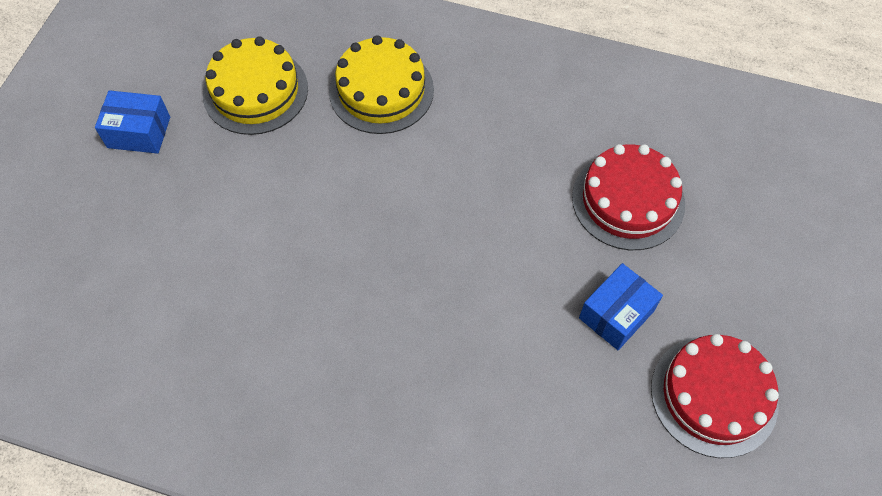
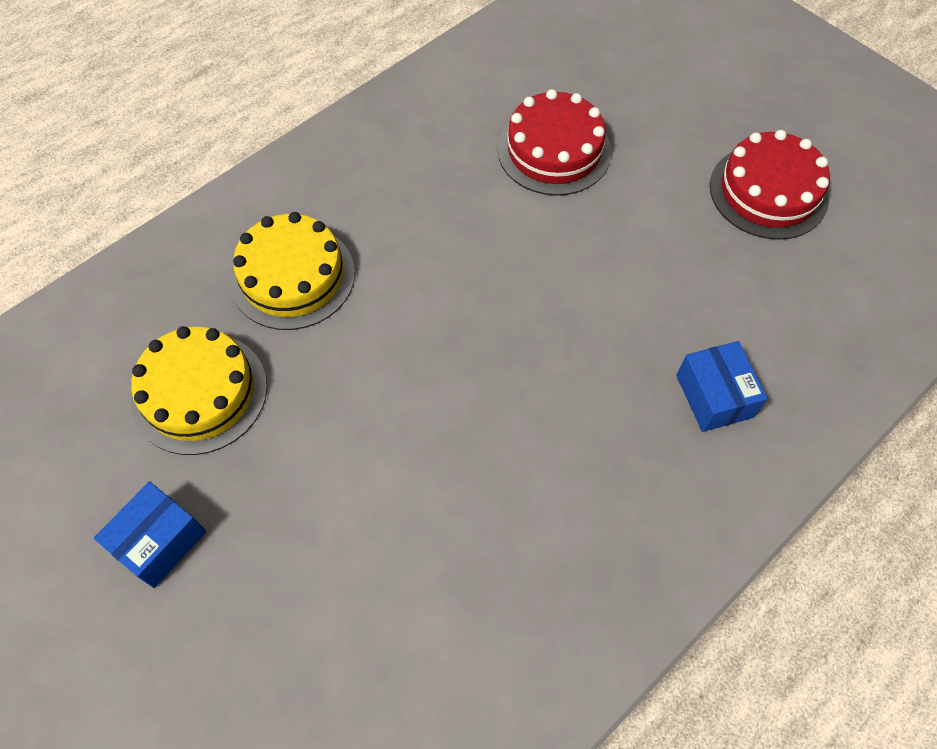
camera: 60 degrees left, 0 degrees up
(616, 314) = (659, 217): blue box -> blue box (714, 396)

